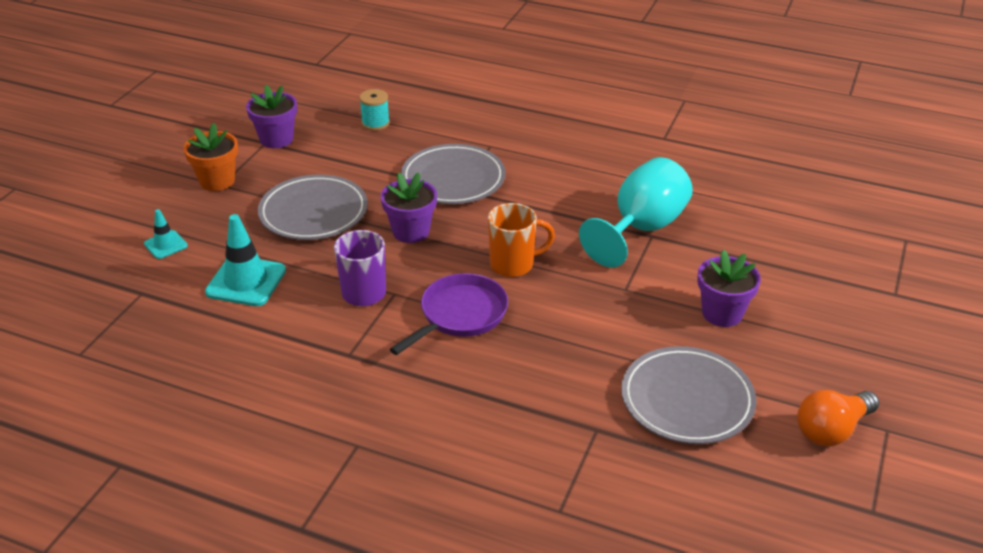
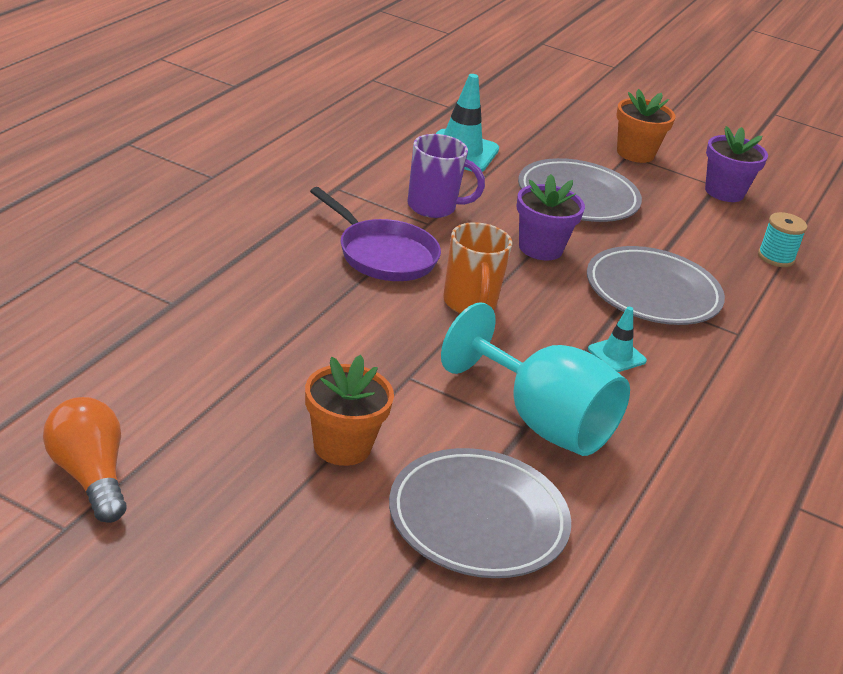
camera: 90 degrees right, 5 degrees down
(165, 245) = (523, 121): turquoise traffic cone -> turquoise traffic cone (616, 355)
(687, 400) = (191, 374): grey plate -> grey plate (478, 519)
(722, 313) = (342, 446): purple flower pot -> orange flower pot

